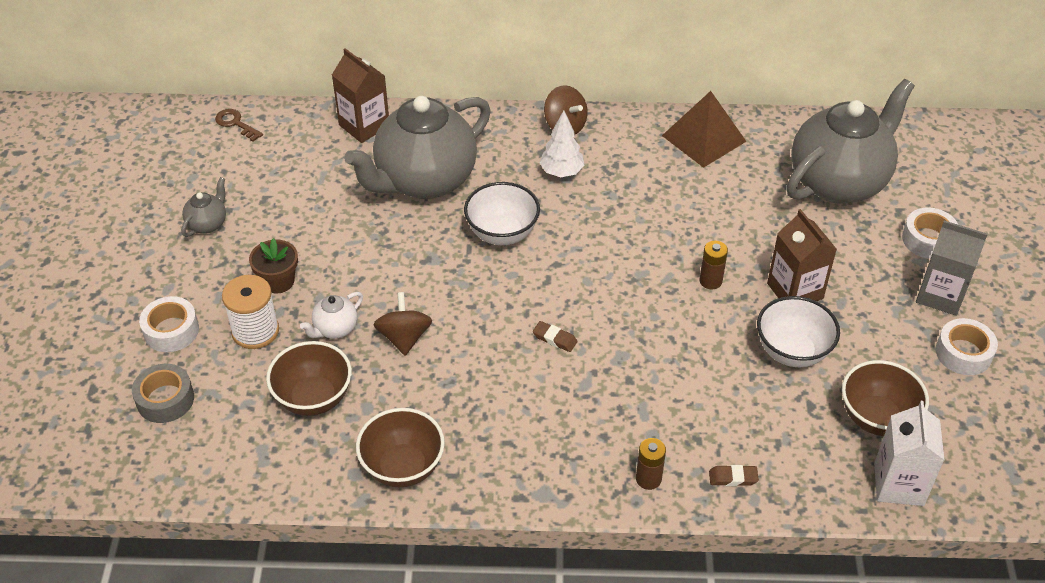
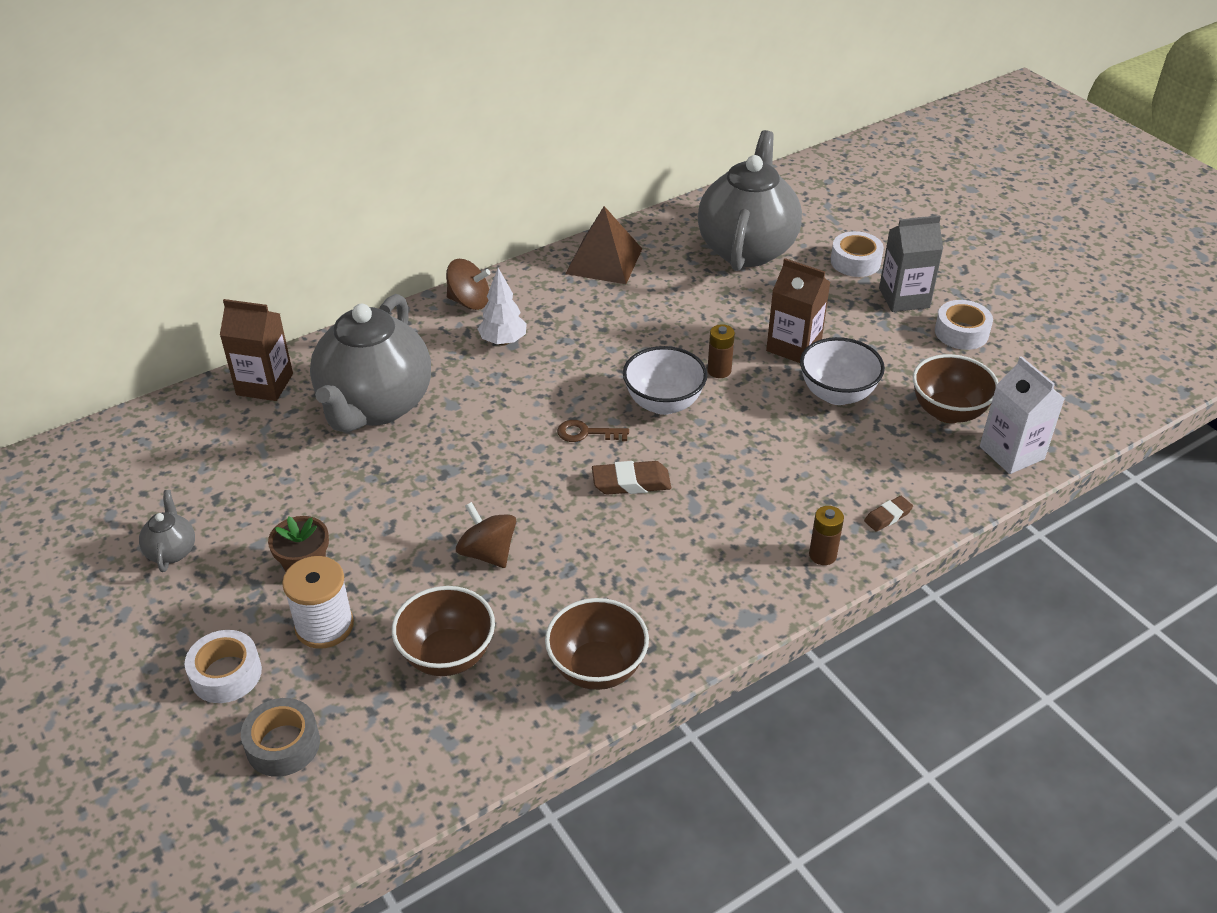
camera: 35 degrees left, 5 degrees down
(235, 123) = (115, 442): brown key -> brown key (586, 433)
(335, 329) = (409, 581): white teapot -> none
(502, 233) = (496, 417): white bowl -> white bowl (663, 403)
(554, 339) = (631, 482): brown eraser -> brown eraser, size x1.62

